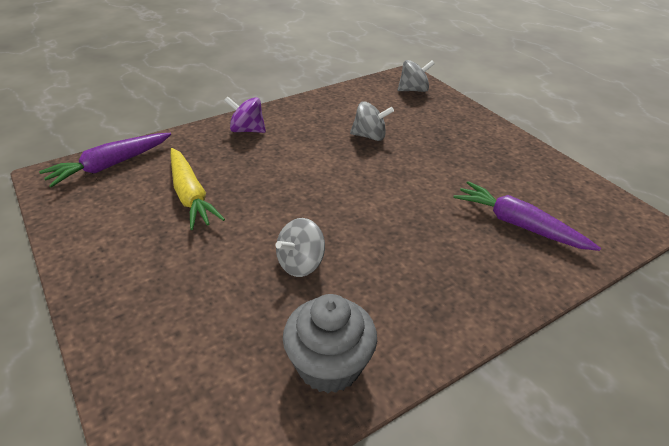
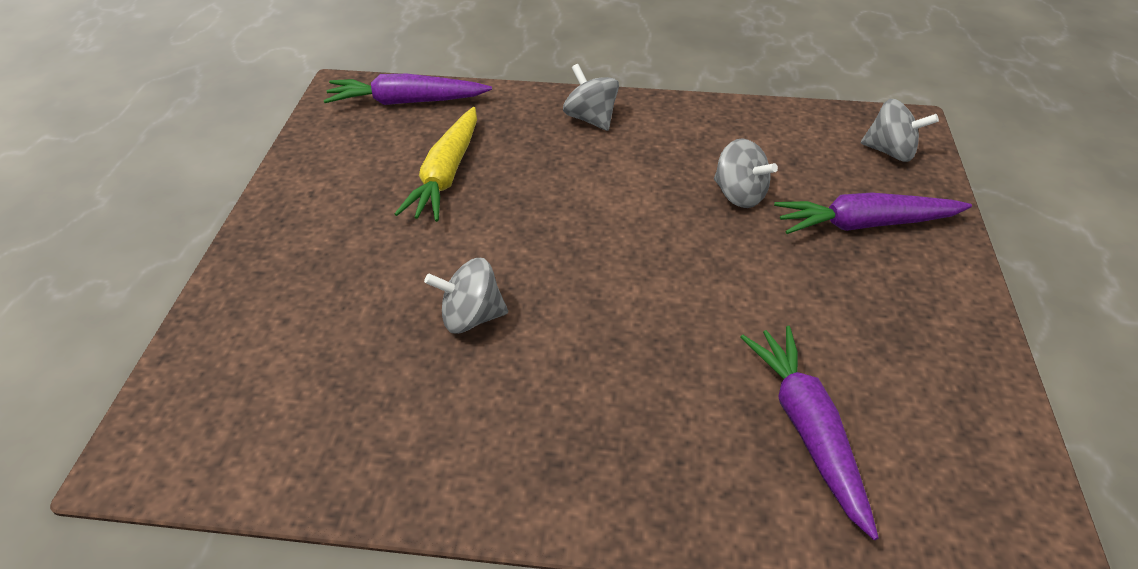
camera: 40 degrees right, 5 degrees up
(247, 130) = (590, 119): purple spinning top -> grey spinning top
(329, 365) = (376, 447): grey cupcake -> none
(439, 125) = (865, 224): none -> purple carrot

